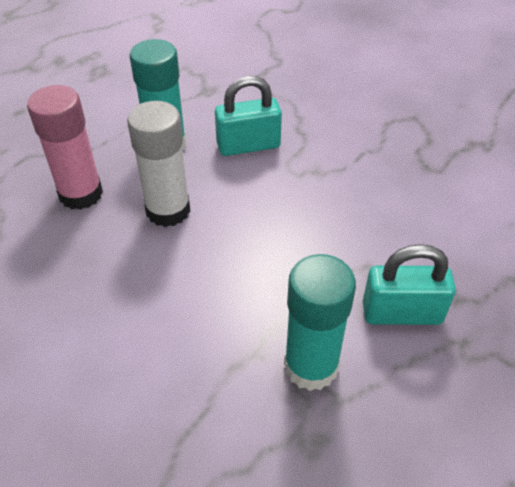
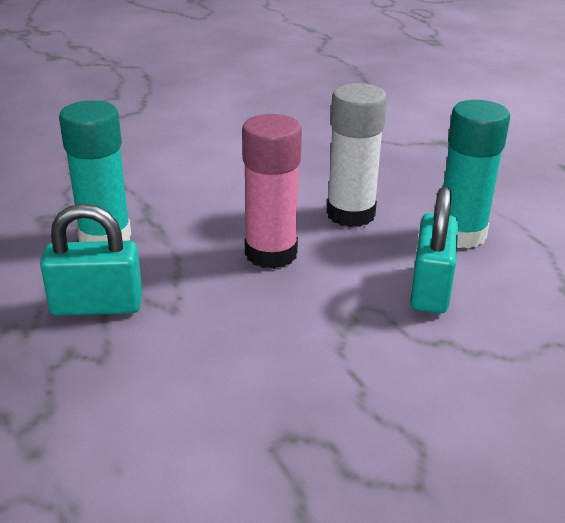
camera: 115 degrees right, 15 degrees down
(81, 194) = (406, 177): pink glue stick -> pink glue stick (271, 253)
(401, 313) = (97, 305): turquoise padlock -> turquoise padlock turned 60 degrees clockwise

